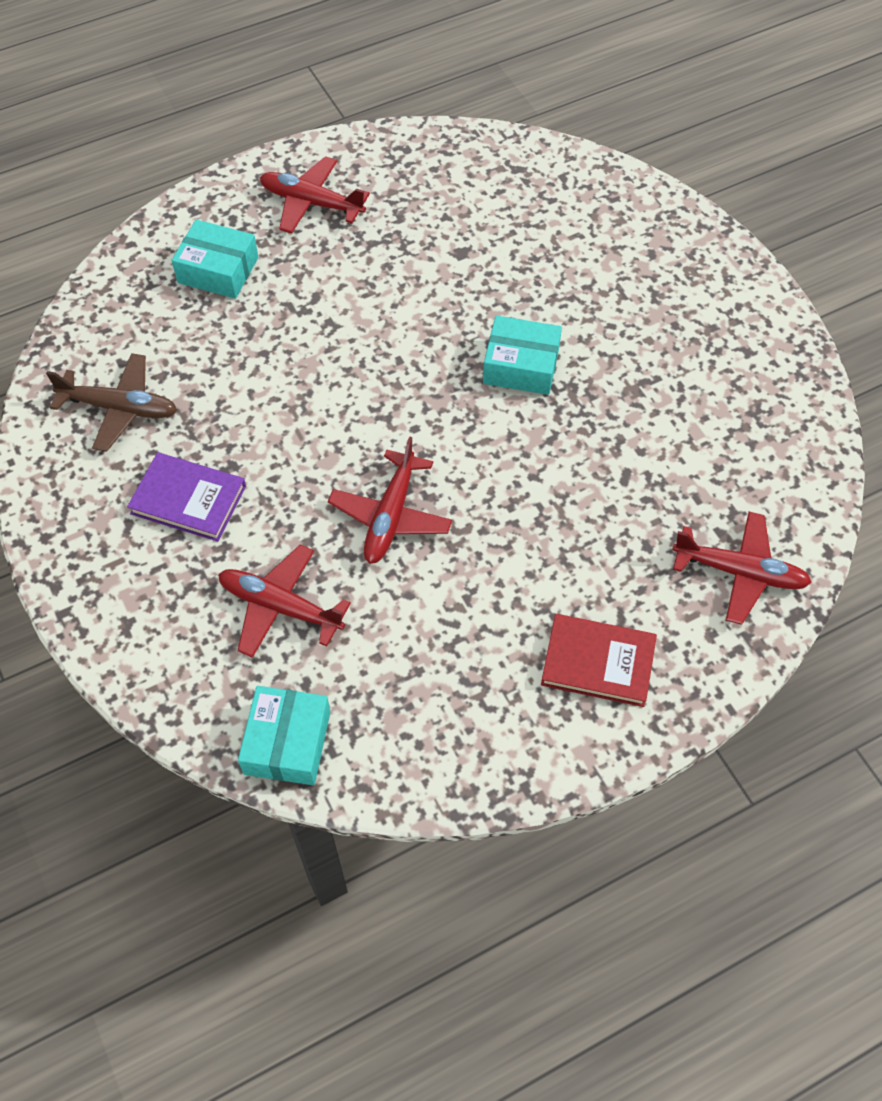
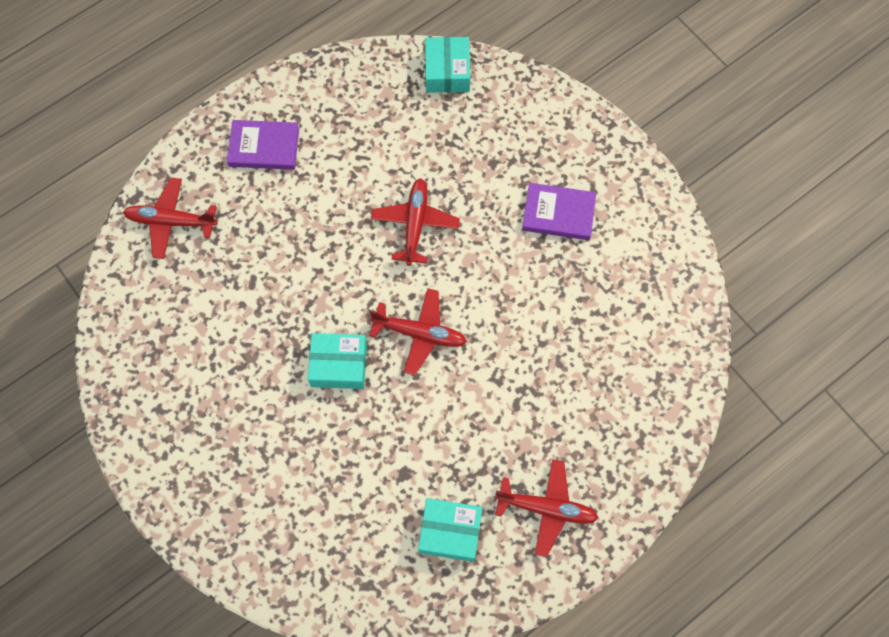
camera: 170 degrees right, 10 degrees up
(120, 408) = (633, 276): brown plane -> none
(218, 270) = (604, 419): turquoise box -> turquoise box (450, 532)
(280, 606) = (474, 150): red plane -> red plane (420, 334)
(598, 662) = (264, 147): red book -> purple book

